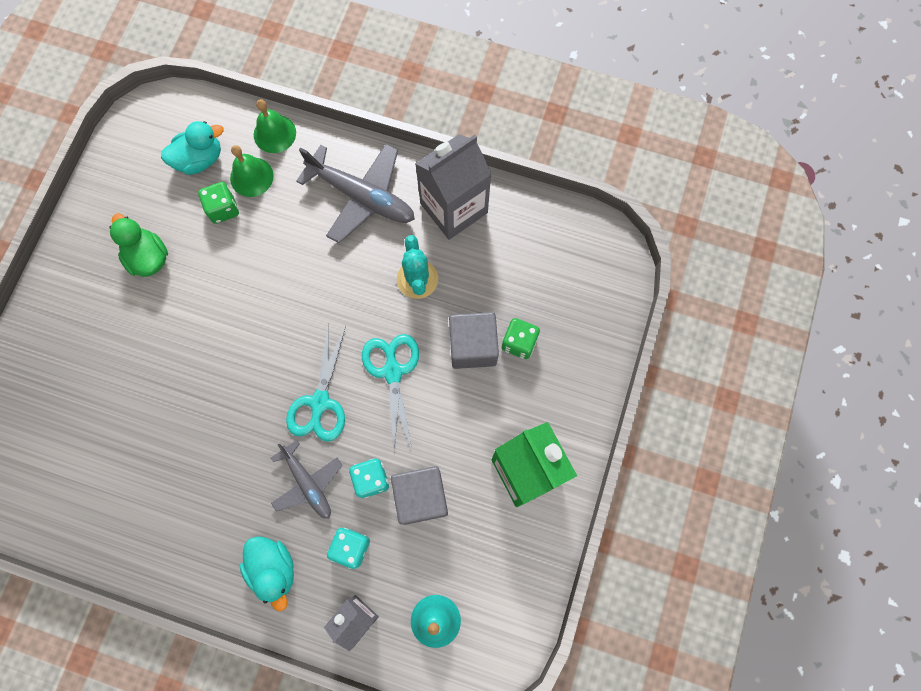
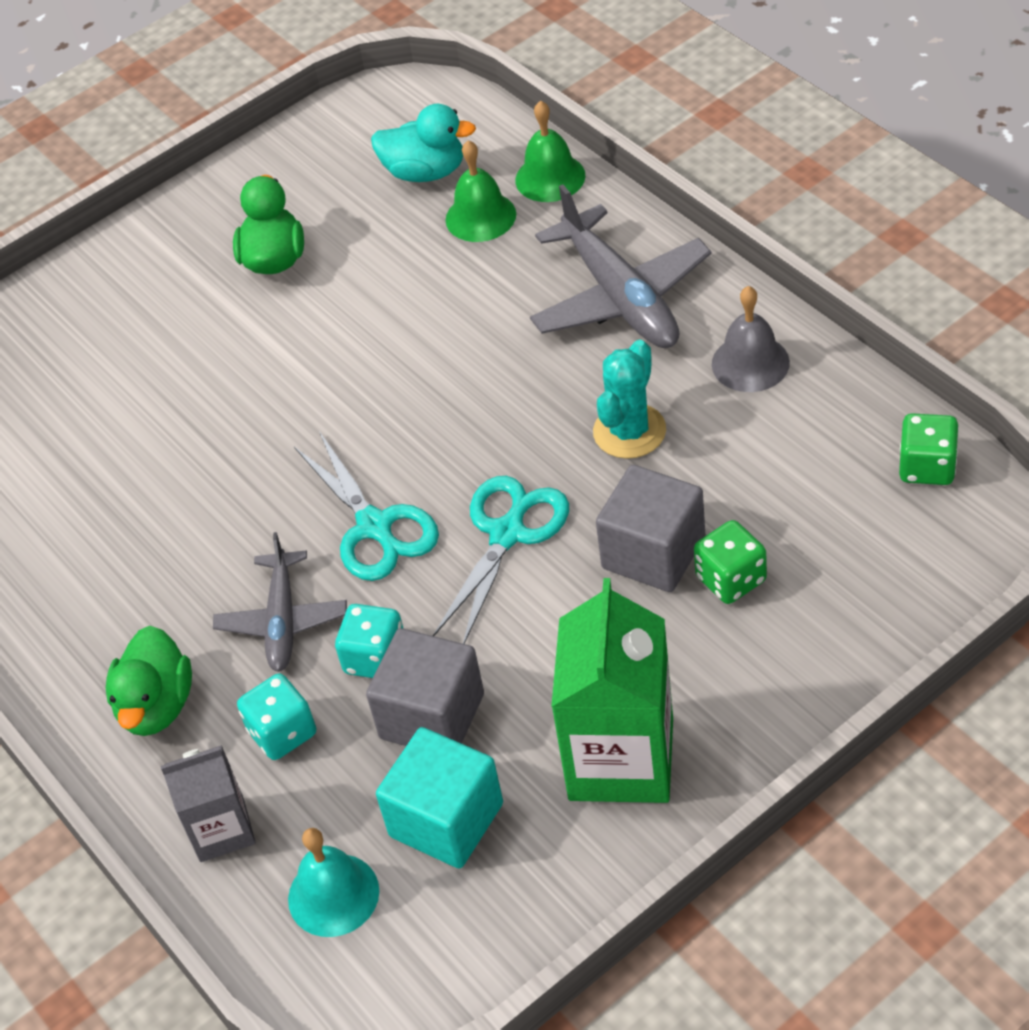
camera: 40 degrees right, 25 degrees down
(223, 209) = (414, 240): green dice -> green dice (927, 467)
(273, 568) = (156, 706): turquoise duck -> green duck
(320, 402) = (374, 526): turquoise scissors -> turquoise scissors turned 75 degrees counterclockwise
(454, 208) = (750, 363): grey carton -> grey bell
(464, 550) = (446, 820): none -> turquoise cube

